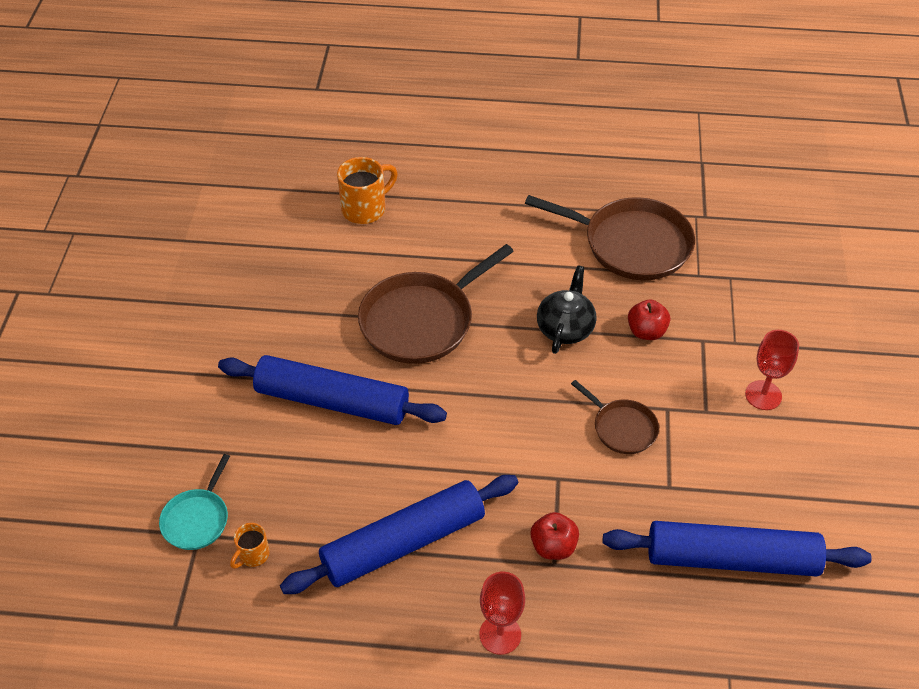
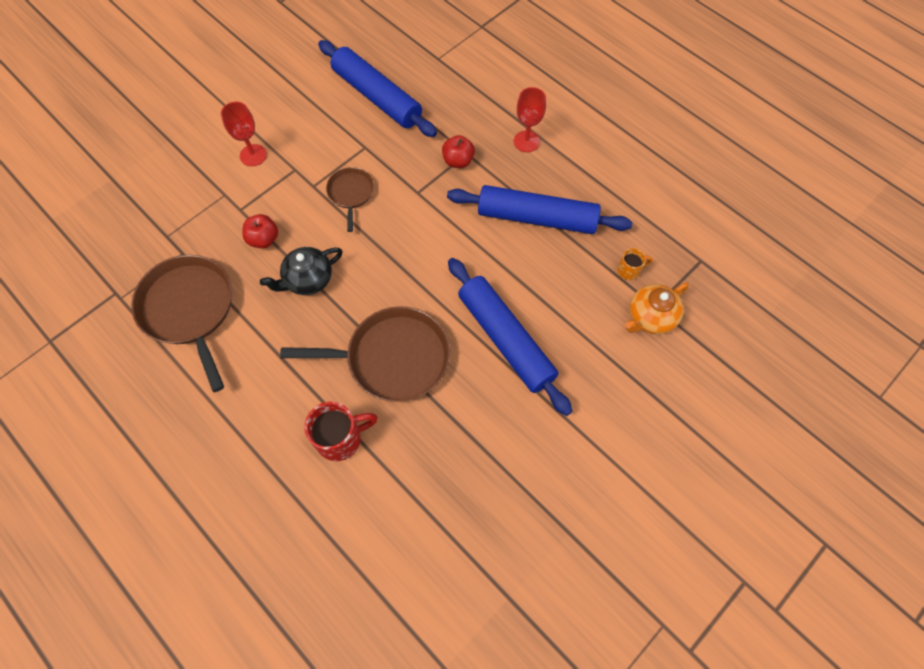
camera: 140 degrees left, 15 degrees up
(197, 519) = (650, 317): turquoise pan -> orange teapot
(365, 209) = (334, 506): orange mug -> none
(404, 246) = (341, 438): none -> red mug

